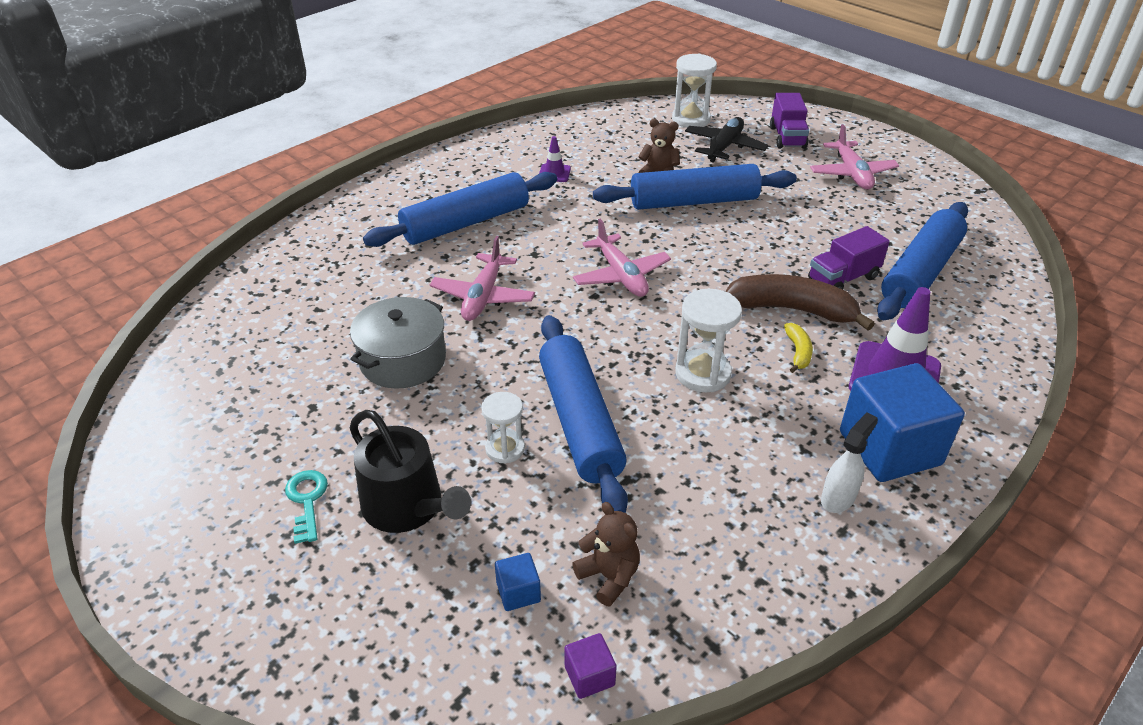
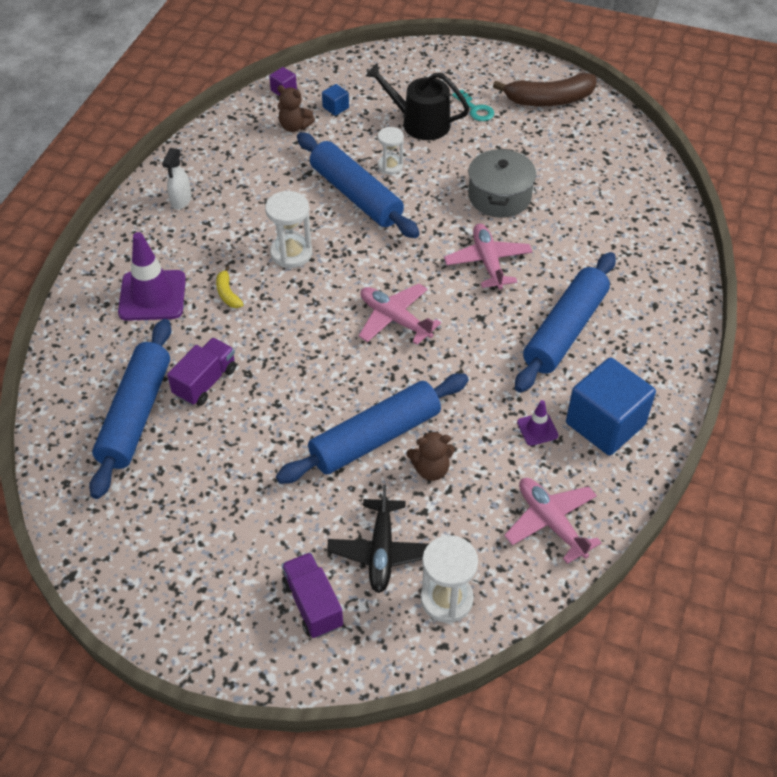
camera: 155 degrees right, 10 degrees up
(792, 310) = (241, 332): brown banana -> brown banana (549, 100)
(852, 173) = (220, 553): pink plane -> pink plane (550, 522)
(889, 448) = (152, 241): blue cube -> blue cube (605, 424)

